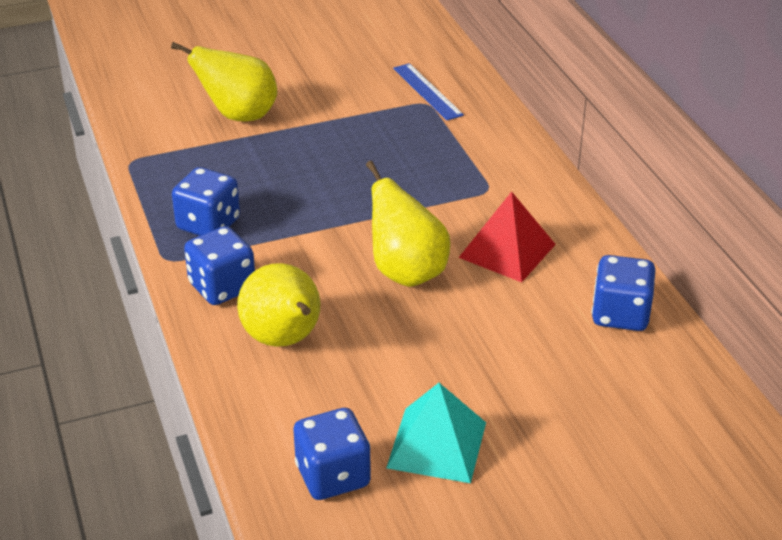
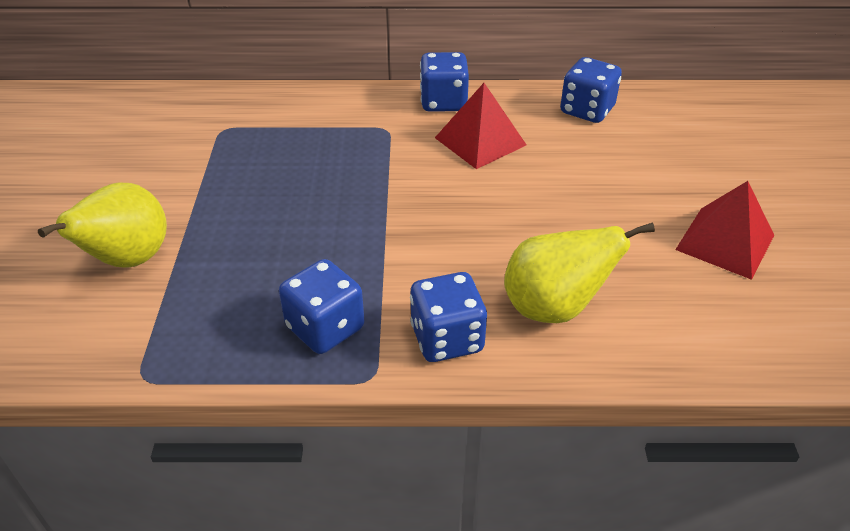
camera: 70 degrees left, 5 degrees up
(333, 476) = (759, 316): blue dice -> blue dice (443, 102)
(406, 272) = (483, 203): yellow pear -> none
(427, 91) = (204, 123): blue ruler -> none
(437, 444) = (725, 242): turquoise pyramid -> red pyramid

